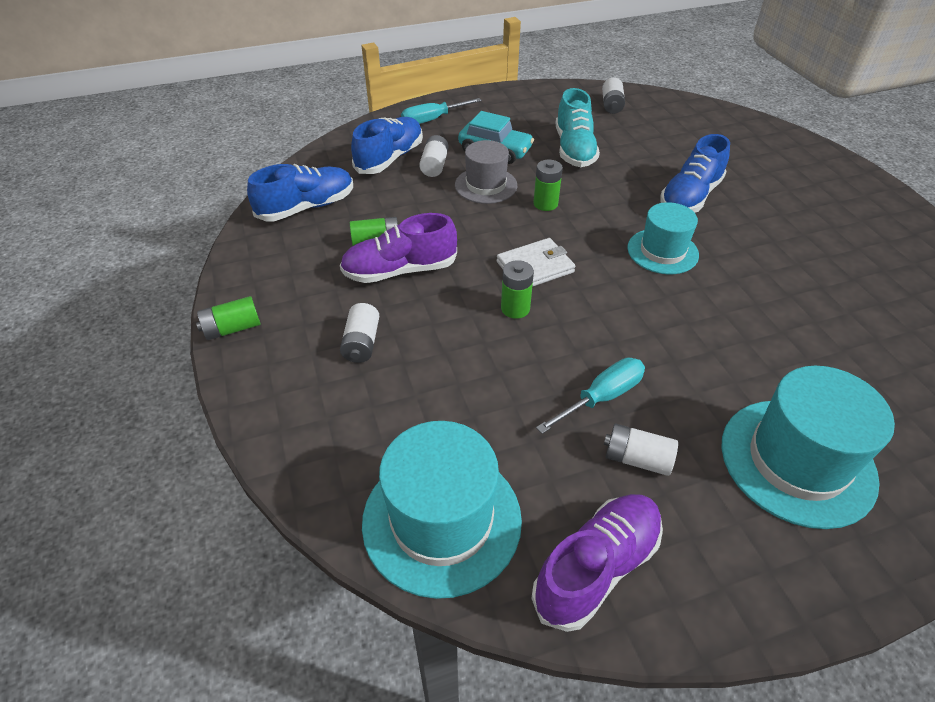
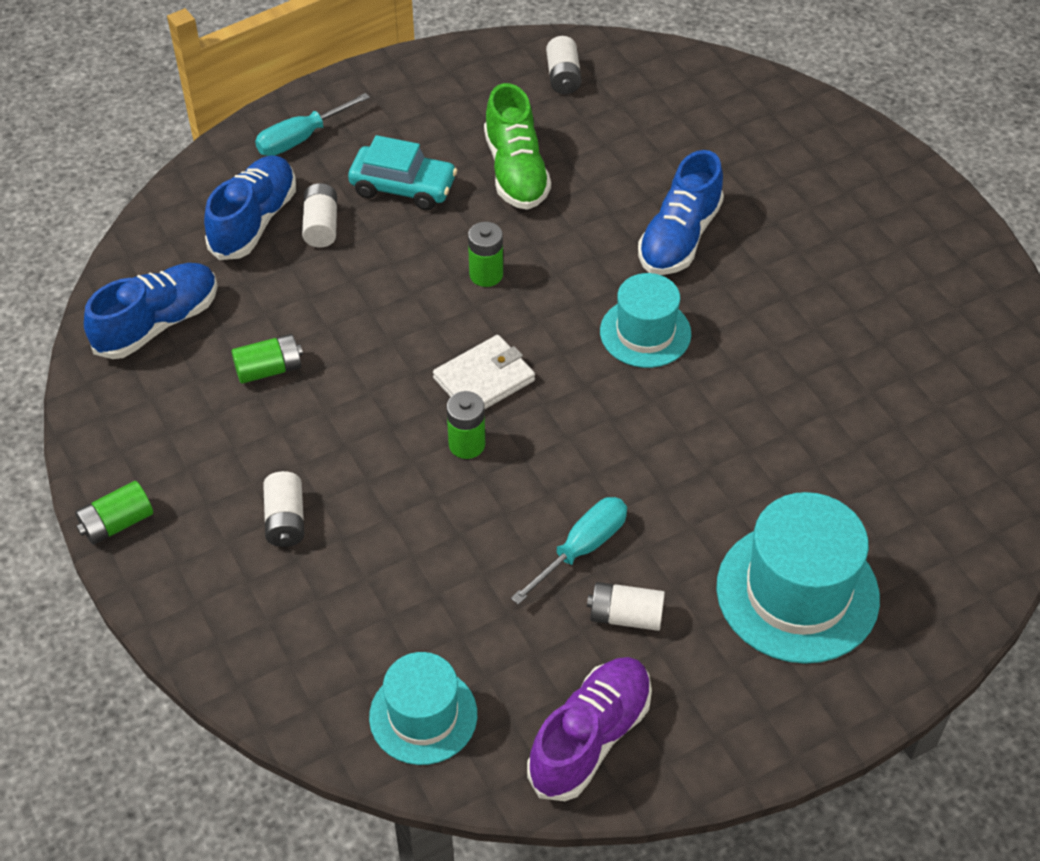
camera: 10 degrees left, 5 degrees up
(400, 270) = (310, 409): purple shoe -> none
(442, 520) = (423, 715): turquoise hat -> turquoise hat, size x0.63
(486, 185) = (400, 253): grey hat -> none
(574, 149) = (516, 171): turquoise shoe -> green shoe

